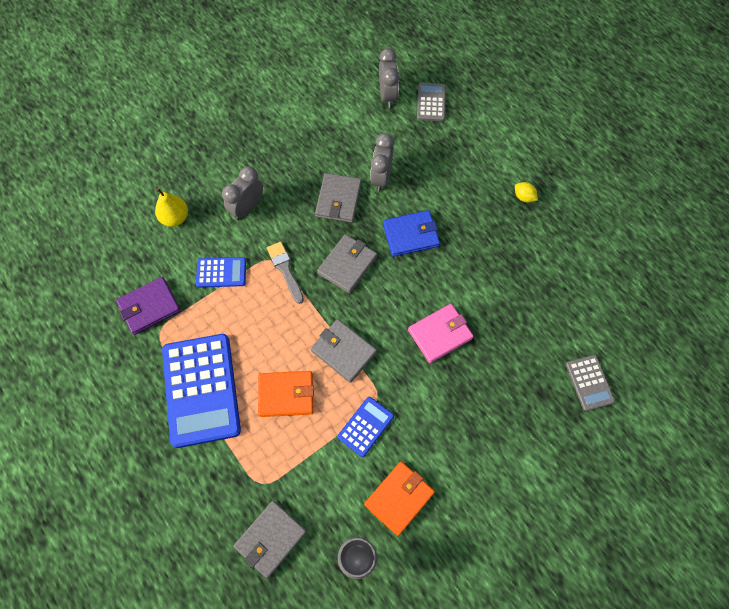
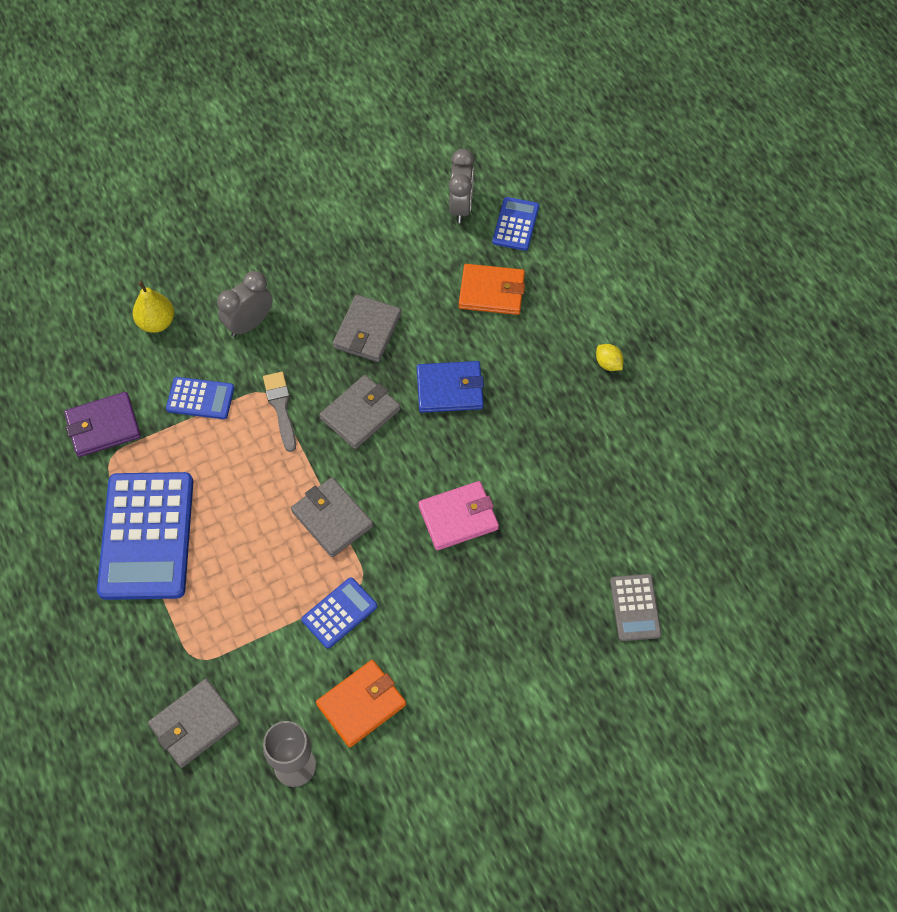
camera: 10 degrees right, 5 degrees down
(286, 394) = (249, 559): orange wallet -> orange wallet (491, 292)
(381, 178) = (428, 311): grey clock -> none
(431, 102) = (515, 224): grey calculator -> blue calculator

